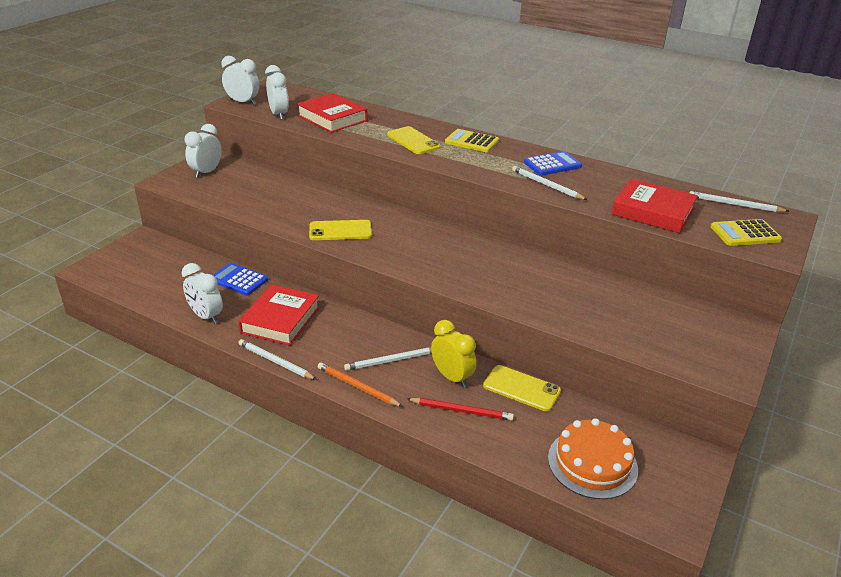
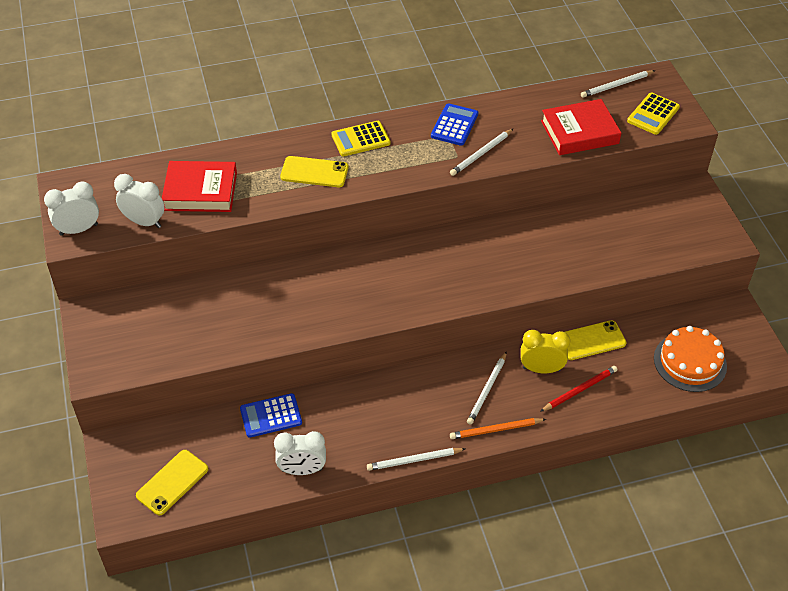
camera: 45 degrees left, 15 degrees up
(206, 172) = (116, 333): white clock -> none
(280, 319) = (362, 423): red book -> none
(340, 231) = (339, 307): yellow phone -> yellow phone (172, 482)
(546, 185) = (481, 154): white pencil -> white pencil turned 45 degrees counterclockwise

